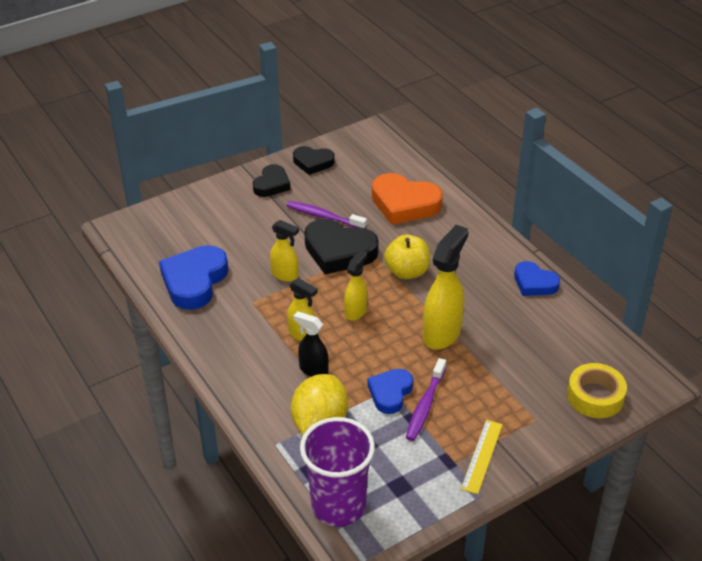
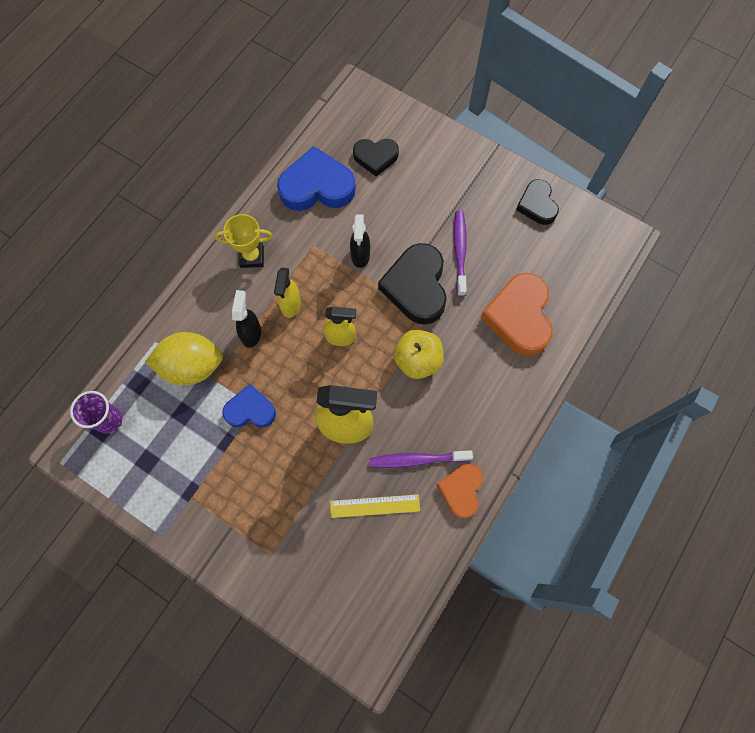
camera: 65 degrees right, 30 degrees up
(234, 346) = (252, 257): none -> yellow trophy
(272, 184) = (482, 184): black heart -> black heart (375, 157)
(285, 275) = (360, 255): yellow spray bottle -> black spray bottle
(338, 505) = (109, 420): purple cup -> purple cup, size x0.57
(425, 405) = (248, 446): purple toothbrush -> purple toothbrush (417, 460)
(482, 456) = (206, 520): yellow ruler -> yellow ruler (375, 506)
(534, 283) = (461, 490): blue heart -> orange heart
(595, 396) = (324, 603): yellow tape -> none

